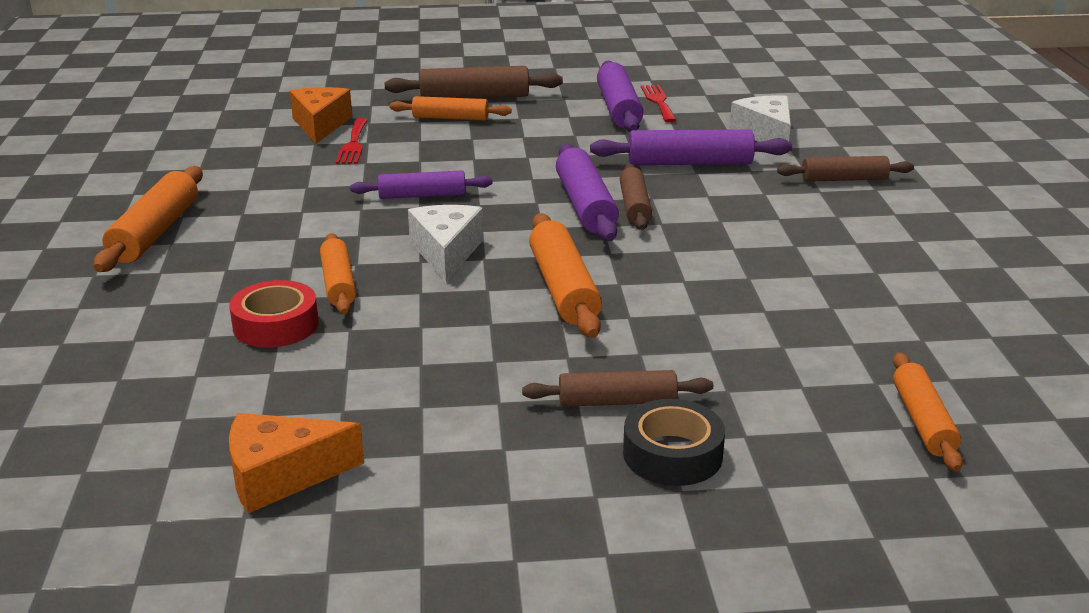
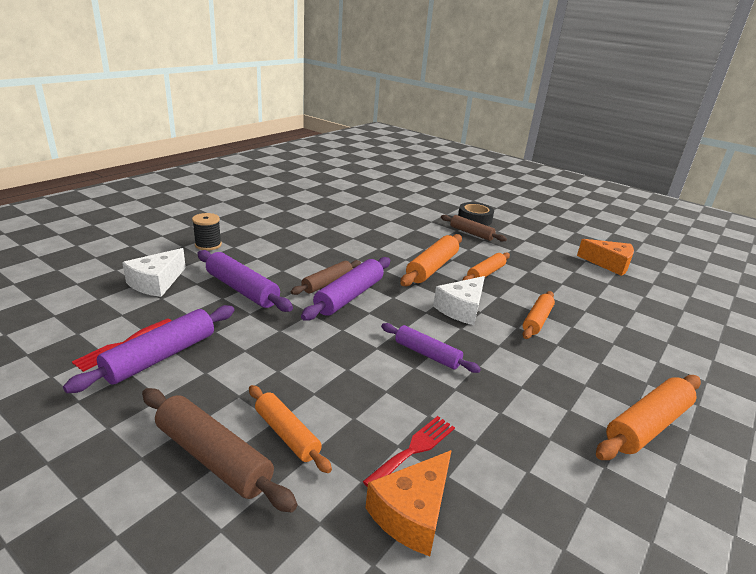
camera: 140 degrees left, 0 degrees up
(276, 325) = (585, 314): red tape -> none
(844, 179) = (208, 245): brown rolling pin -> black spool
(922, 421) = (393, 196): orange rolling pin -> orange rolling pin (486, 273)

